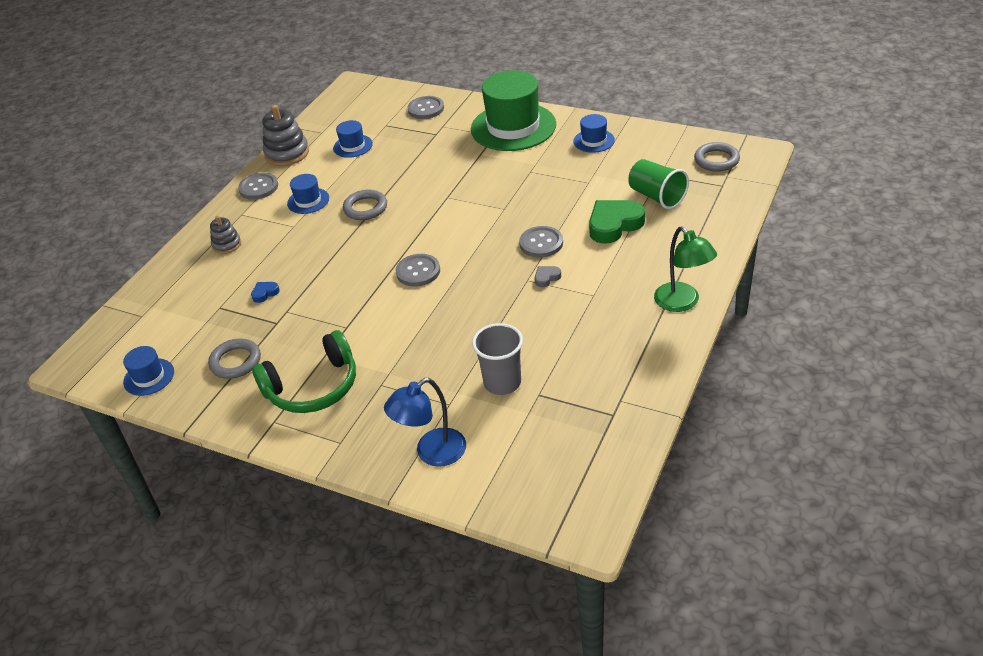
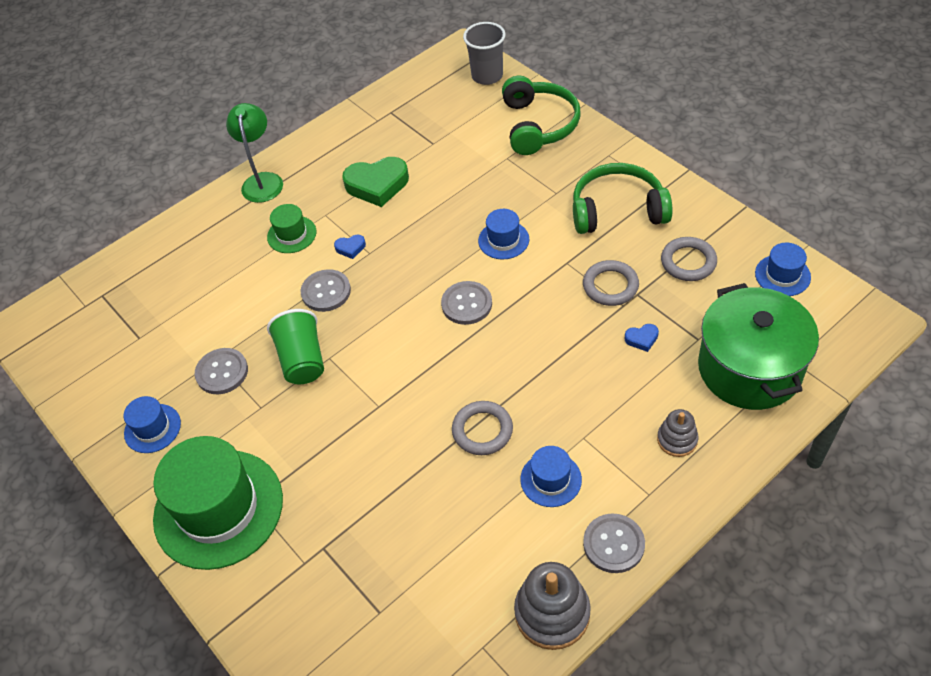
camera: 155 degrees left, 10 degrees up
(176, 301) = (750, 368): none -> green pot
(353, 146) = (448, 579): blue hat -> blue hat (503, 240)
(426, 109) = (302, 624): grey button -> grey button (222, 372)
(432, 453) = (538, 125): blue lamp -> green headphones
(502, 382) = (454, 161): grey cup -> grey cup (487, 76)
(546, 278) = (350, 248): grey heart -> blue heart
(609, 271) = (291, 234): none -> green hat
(614, 225) = (242, 286): green heart -> green heart (377, 185)
(656, 196) = (172, 307): green cup -> green cup (302, 360)
(716, 160) = (69, 333): grey ring -> grey ring (610, 286)

